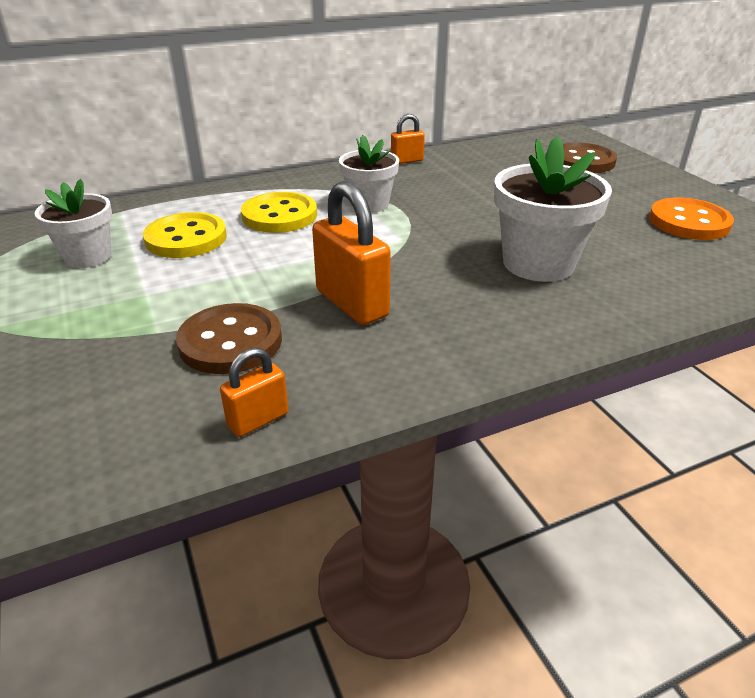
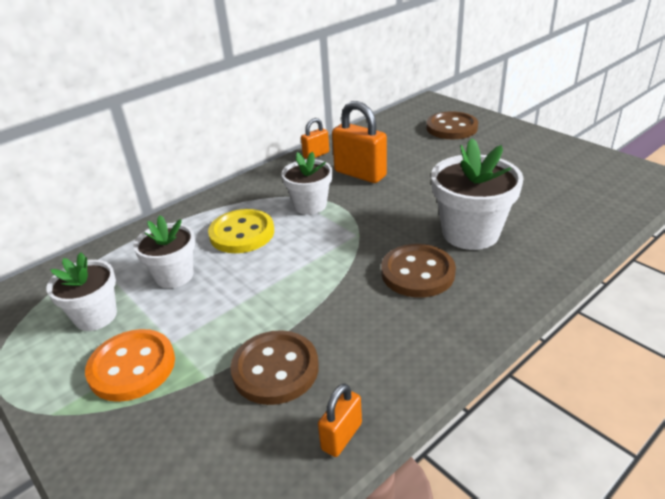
camera: 15 degrees left, 0 degrees up
(186, 238) = (174, 275): yellow button -> white flower pot
(351, 304) = (351, 306): orange padlock -> orange padlock (360, 174)
(449, 288) = (417, 273): none -> brown button
(689, 222) = (555, 170): orange button -> orange button (132, 367)

